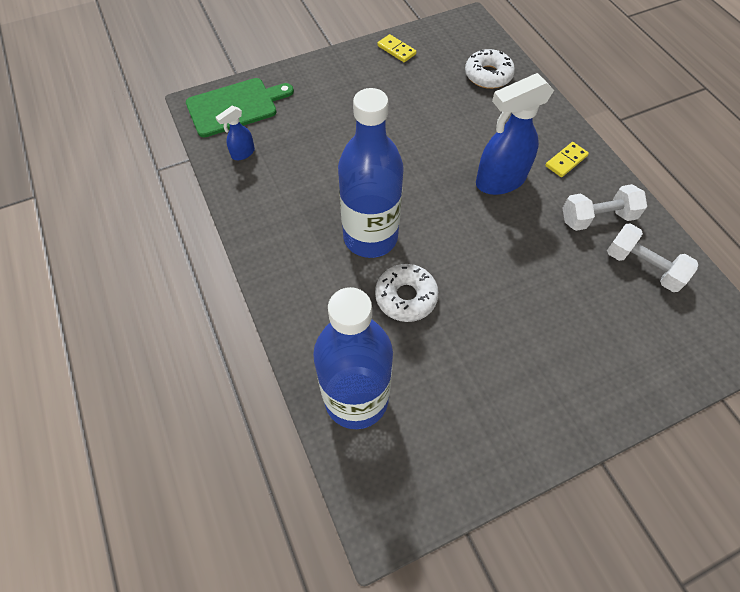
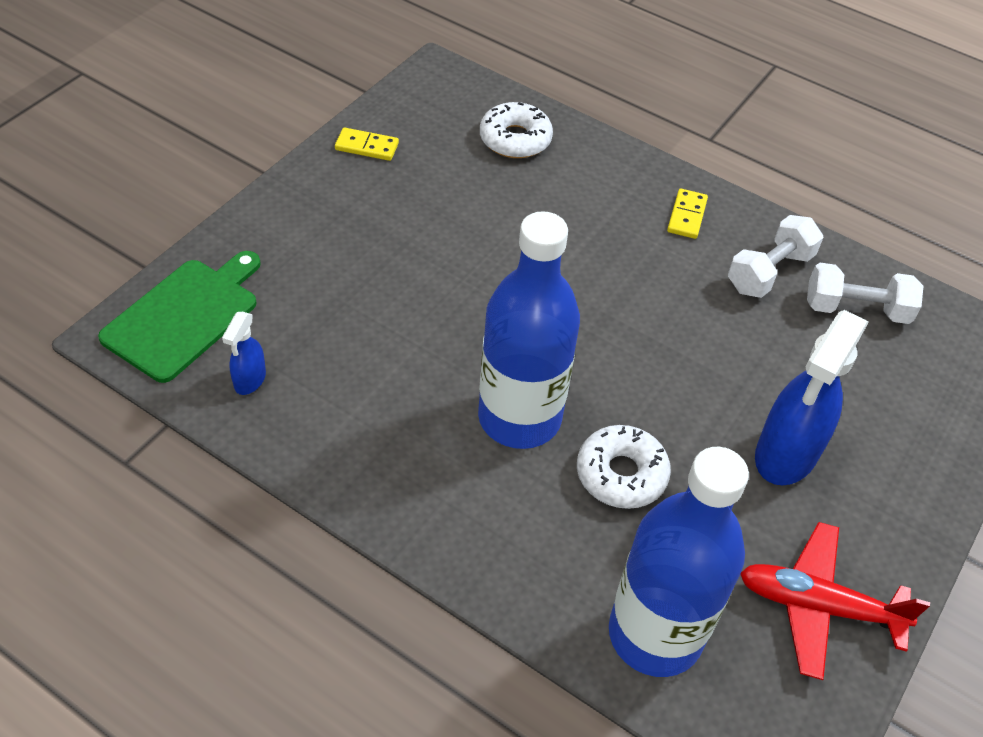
camera: 35 degrees left, 10 degrees down
(470, 438) = (818, 606): none -> red plane
(499, 181) = (627, 273): blue spray bottle -> blue spray bottle (785, 455)

